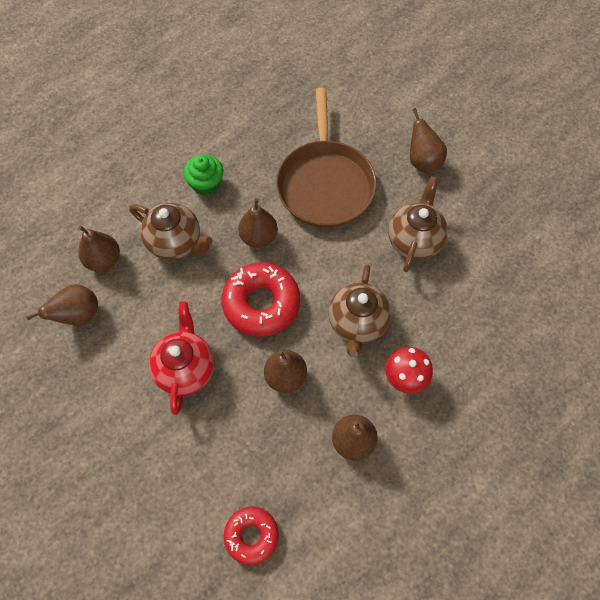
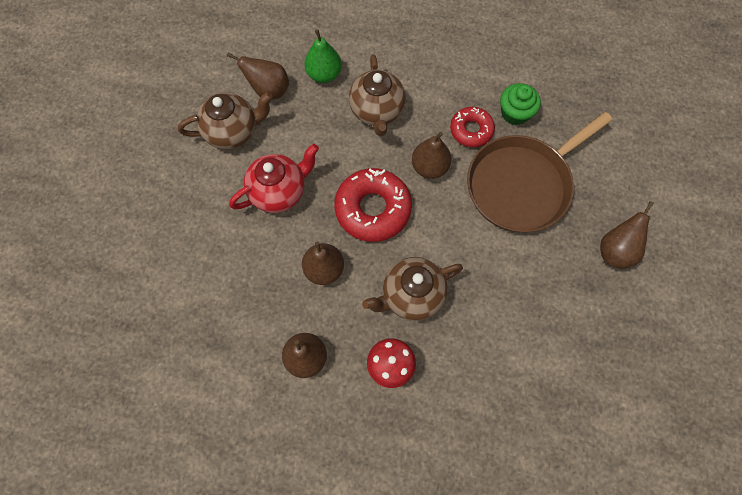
camera: 55 degrees right, 5 degrees up
(104, 260) = (324, 74): brown pear -> green pear
(206, 183) = (445, 96): green cupcake -> green cupcake (515, 113)
(251, 535) = (182, 328): red donut -> red donut (471, 130)
(414, 240) = (527, 293): brown teapot -> brown teapot (233, 131)

